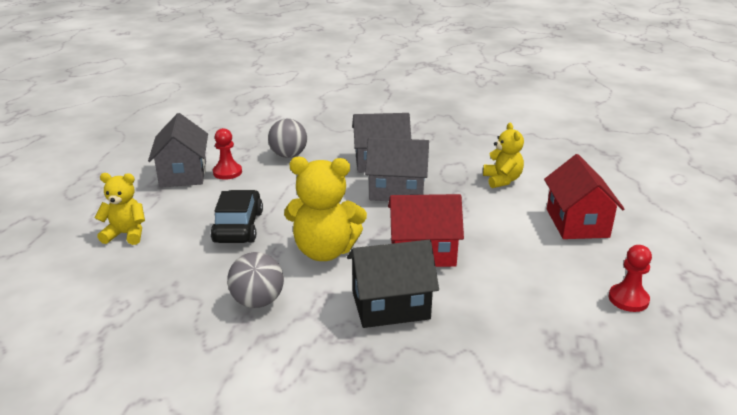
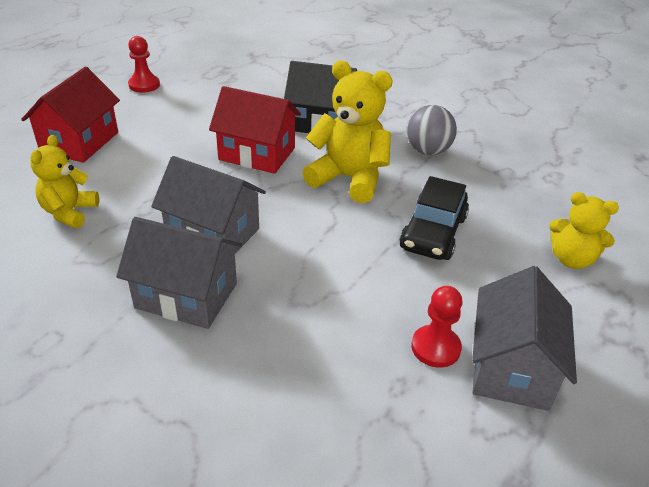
camera: 160 degrees left, 10 degrees up
(288, 155) = (320, 364): grey ball -> none

